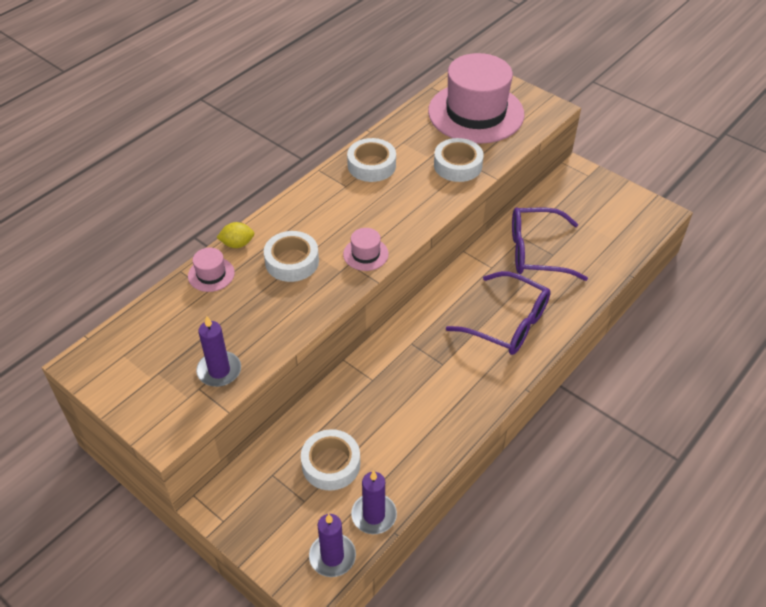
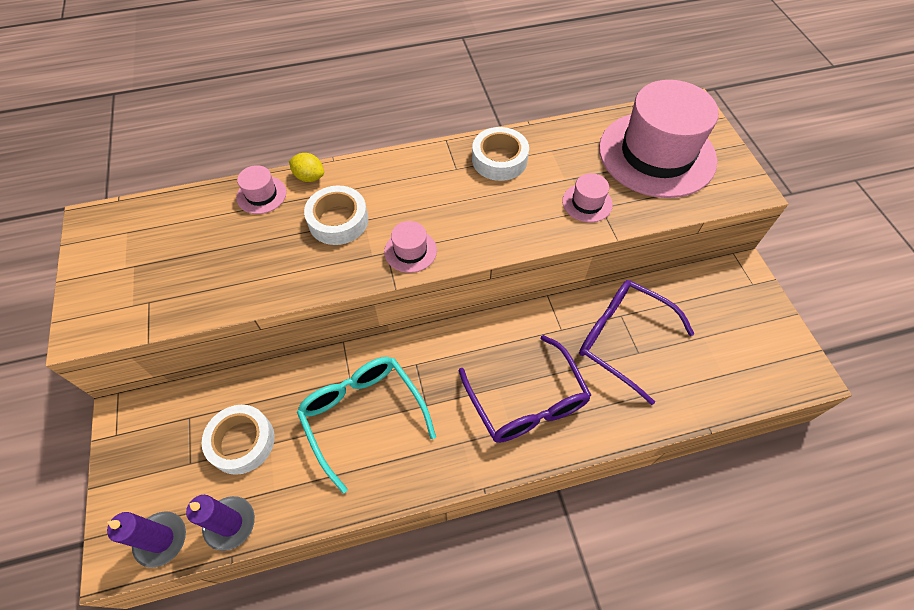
camera: 35 degrees right, 10 degrees up
(219, 371) = (179, 295): purple candle -> none
(405, 396) = (363, 416): none -> turquoise glasses
(457, 165) = (587, 203): white tape -> pink hat

